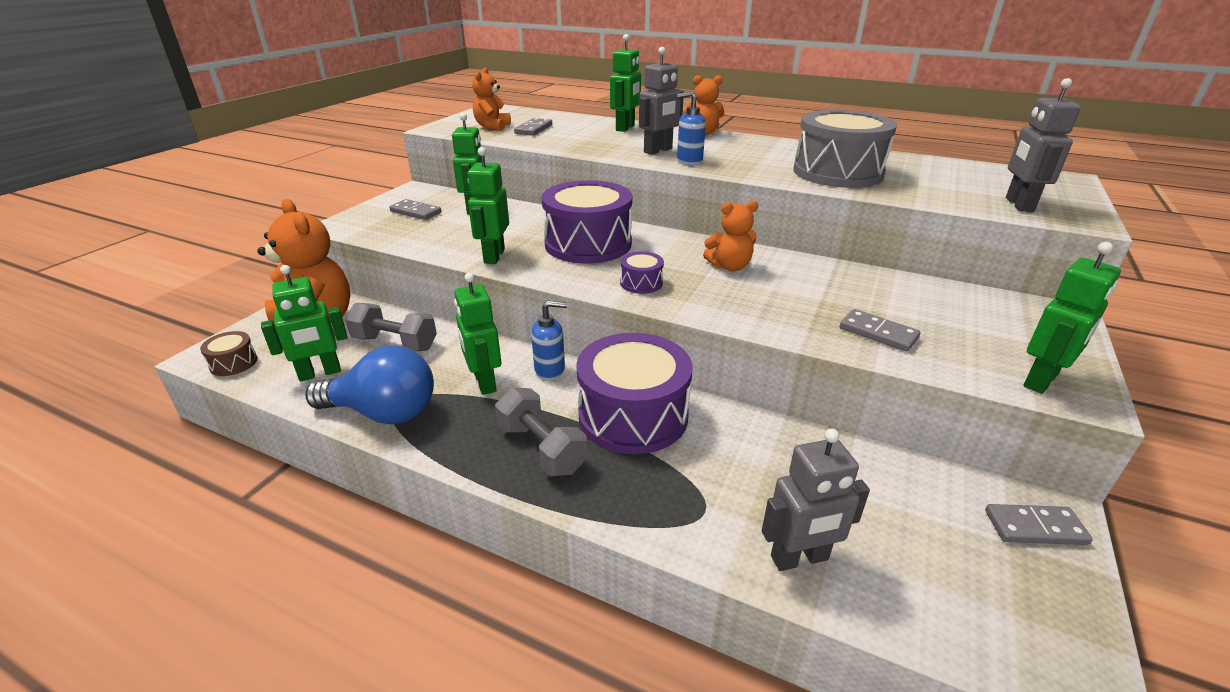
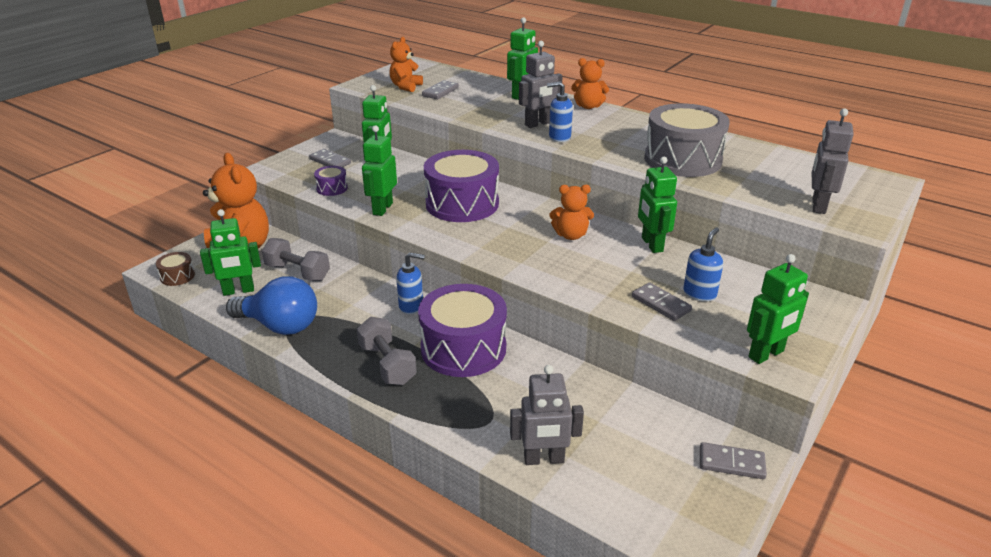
camera: 10 degrees right, 0 degrees up
(484, 382) = (358, 311): green robot -> green robot (651, 244)
(641, 283) = (491, 243): purple drum -> purple drum (332, 188)
(914, 317) = (699, 294): none -> blue soap dispenser

